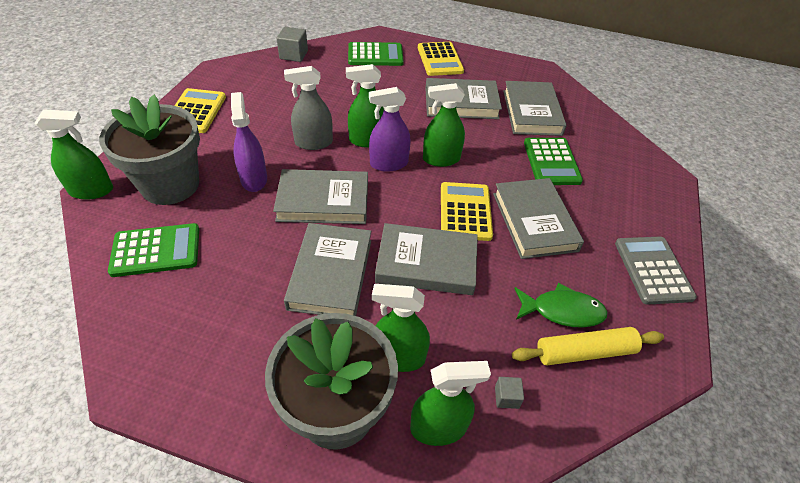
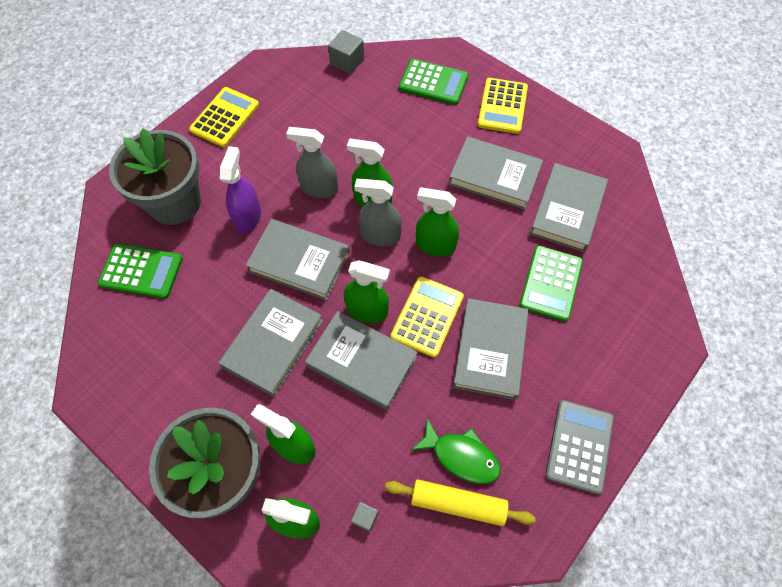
camera: 25 degrees right, 15 degrees up
(91, 190) = (110, 189): green spray bottle -> green spray bottle (367, 310)
(388, 164) = (380, 235): purple spray bottle -> grey spray bottle

